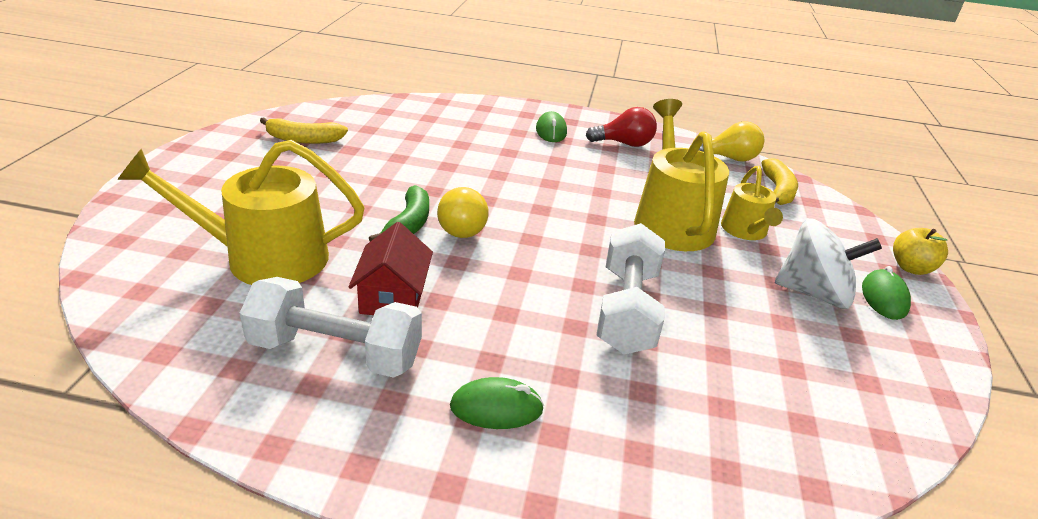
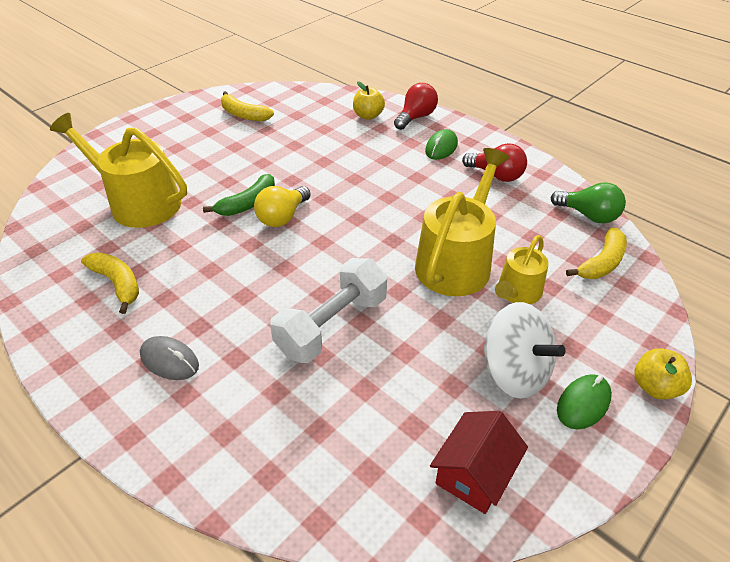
camera: 35 degrees right, 10 degrees up
(336, 352) = (117, 284): white dumbbell -> yellow banana
(393, 296) = (185, 256): red house -> red house (474, 473)
(448, 117) = (368, 116): none -> yellow apple
(496, 408) = (169, 360): green mouse -> grey mouse
(498, 110) = (416, 117): none -> red light bulb
(729, 158) = (588, 215): yellow light bulb -> green light bulb

